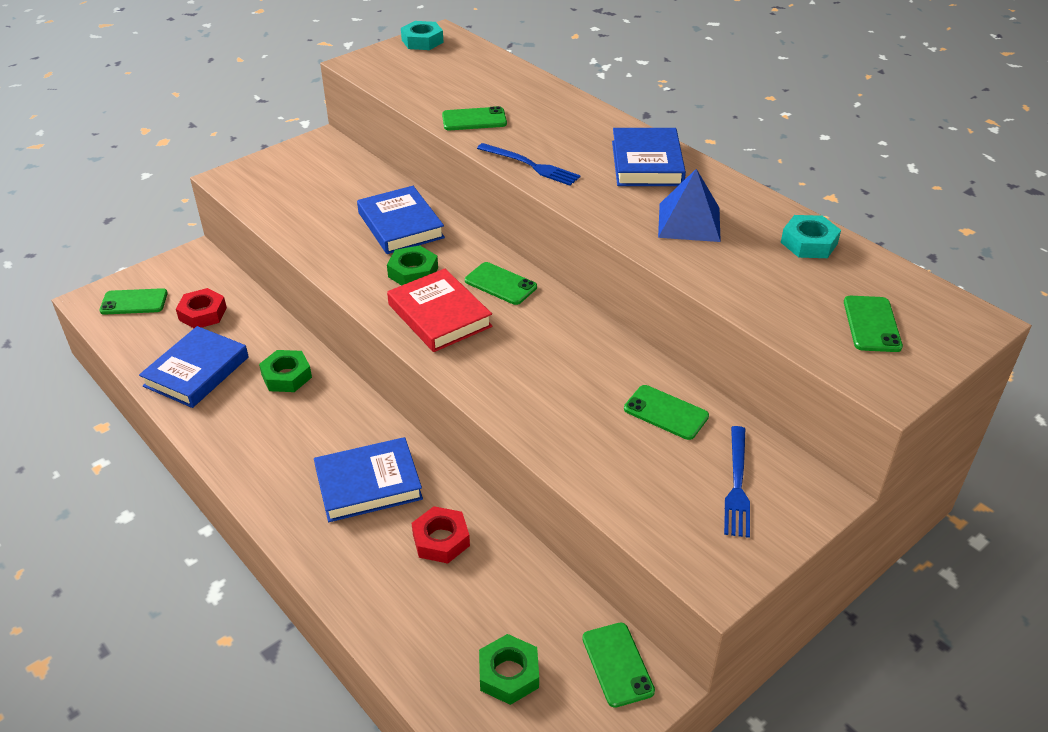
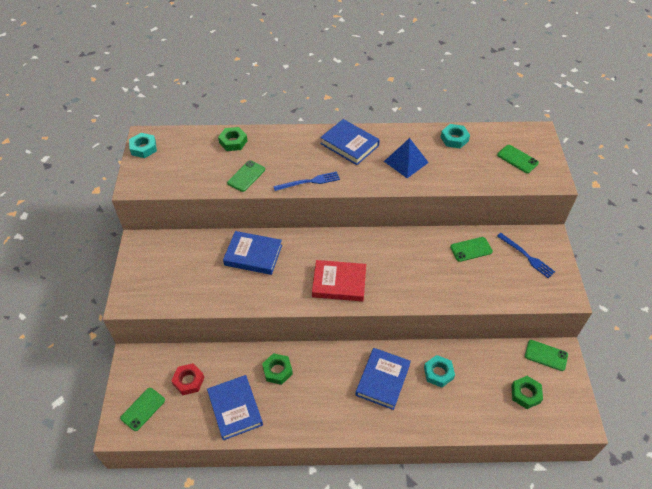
camera: 50 degrees left, 10 degrees up
(413, 272) = (296, 273): green nut -> green nut (233, 142)
(441, 540) = (438, 373): red nut -> turquoise nut
(500, 284) = (338, 247): green phone -> none

